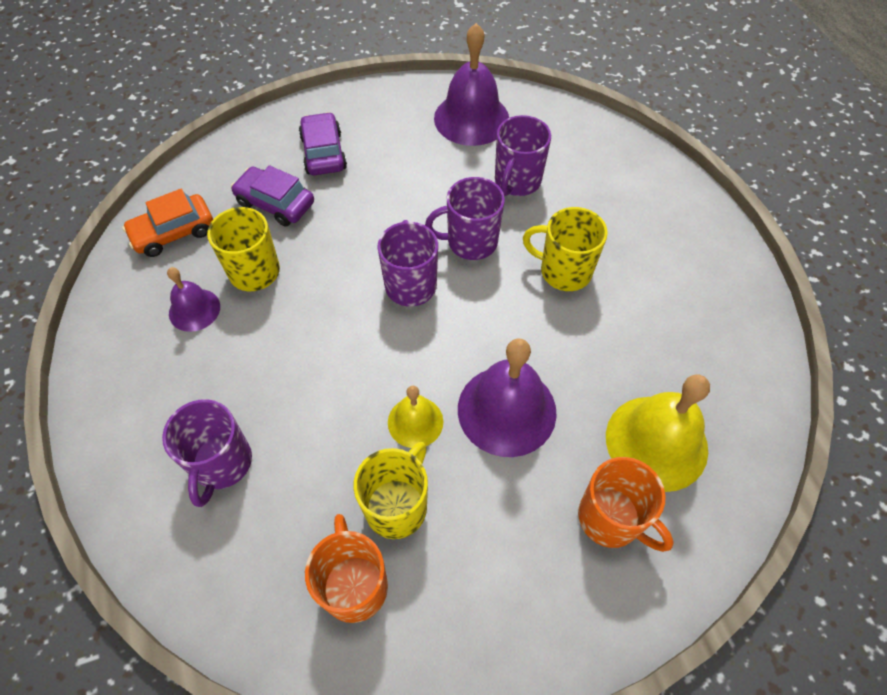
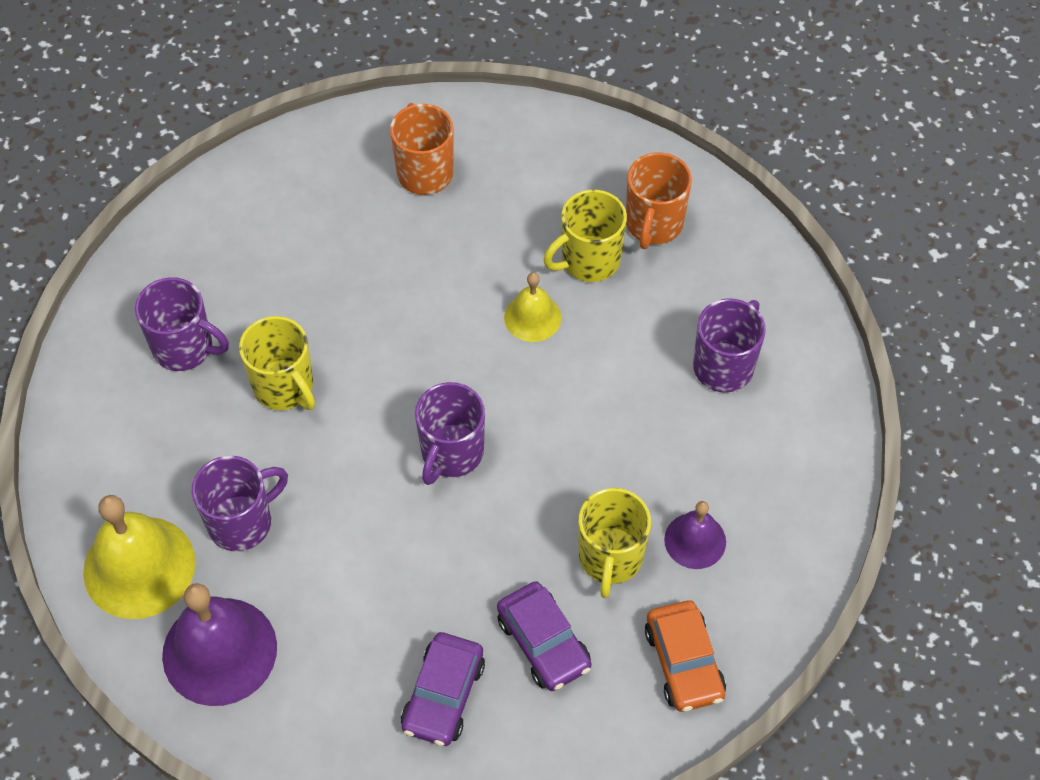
camera: 150 degrees left, 0 degrees up
(173, 232) = (684, 662): orange car -> orange car turned 75 degrees clockwise
(470, 242) = (354, 470): purple mug -> purple mug (185, 347)
(506, 410) = (445, 287): purple bell -> none
(656, 442) = (340, 202): yellow bell -> yellow bell (139, 567)

